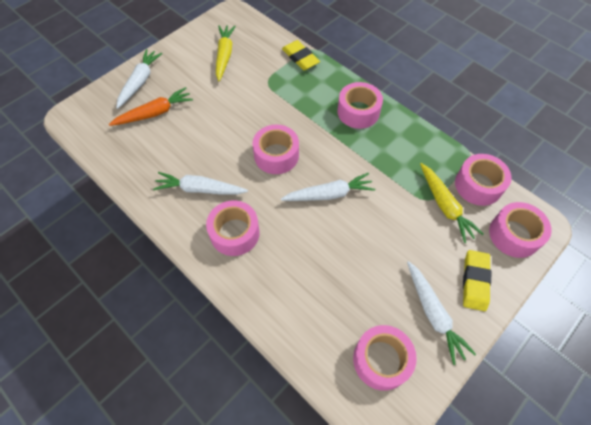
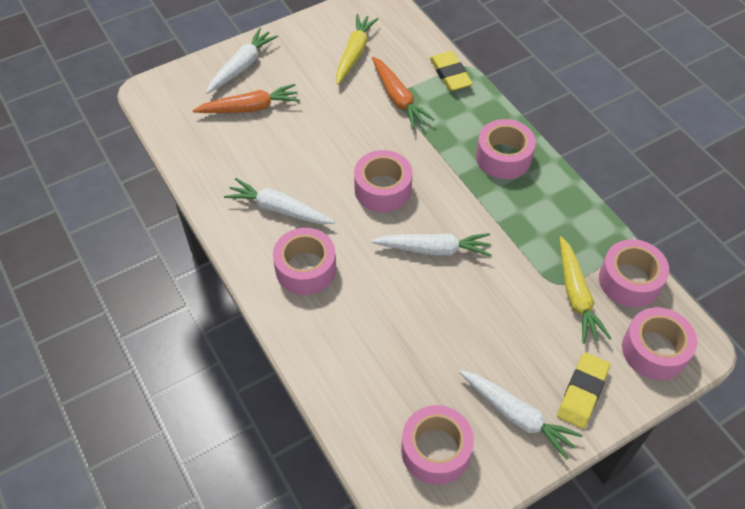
camera: 15 degrees right, 5 degrees down
(267, 83) = (398, 98): none -> orange carrot
(433, 313) = (516, 415): white carrot -> white carrot turned 45 degrees counterclockwise

